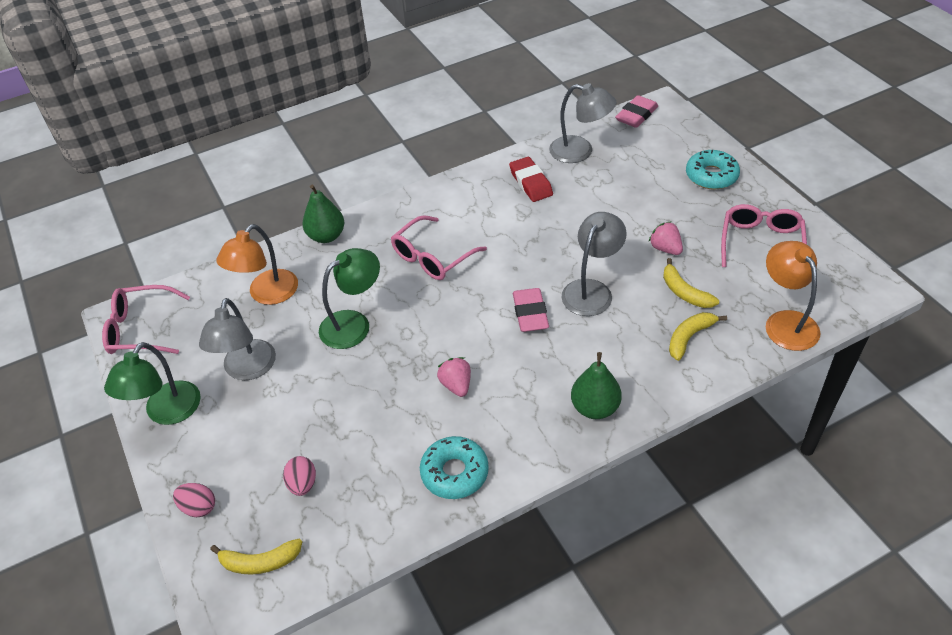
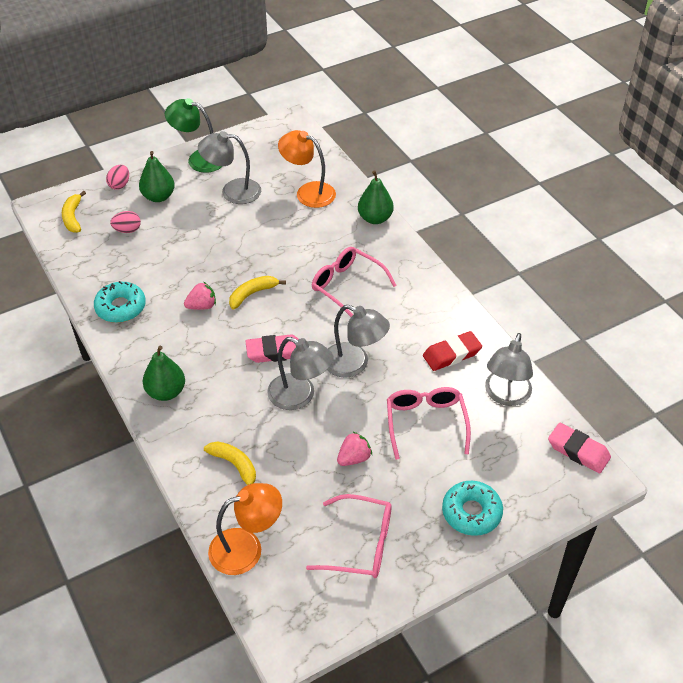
camera: 85 degrees right, 0 degrees up
(140, 329) = (277, 134): pink glasses -> pink glasses (426, 423)
(238, 453) = (158, 197): none -> green pear
(354, 324) = (272, 243): green lamp -> none
(546, 250) = (354, 364): none -> grey lamp
(684, 292) = (292, 468): yellow banana -> yellow banana (252, 294)

